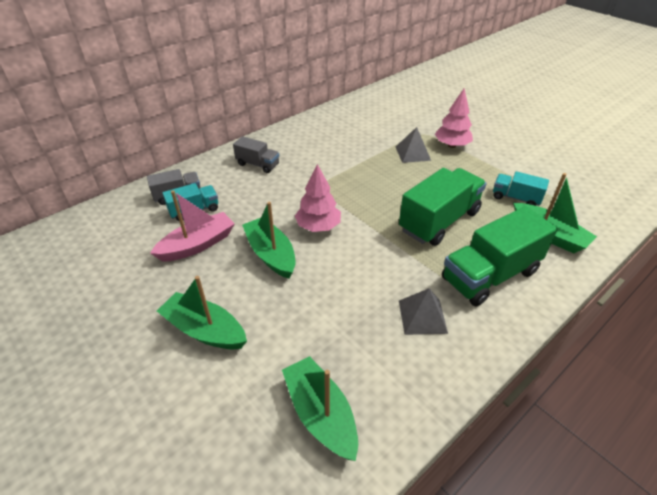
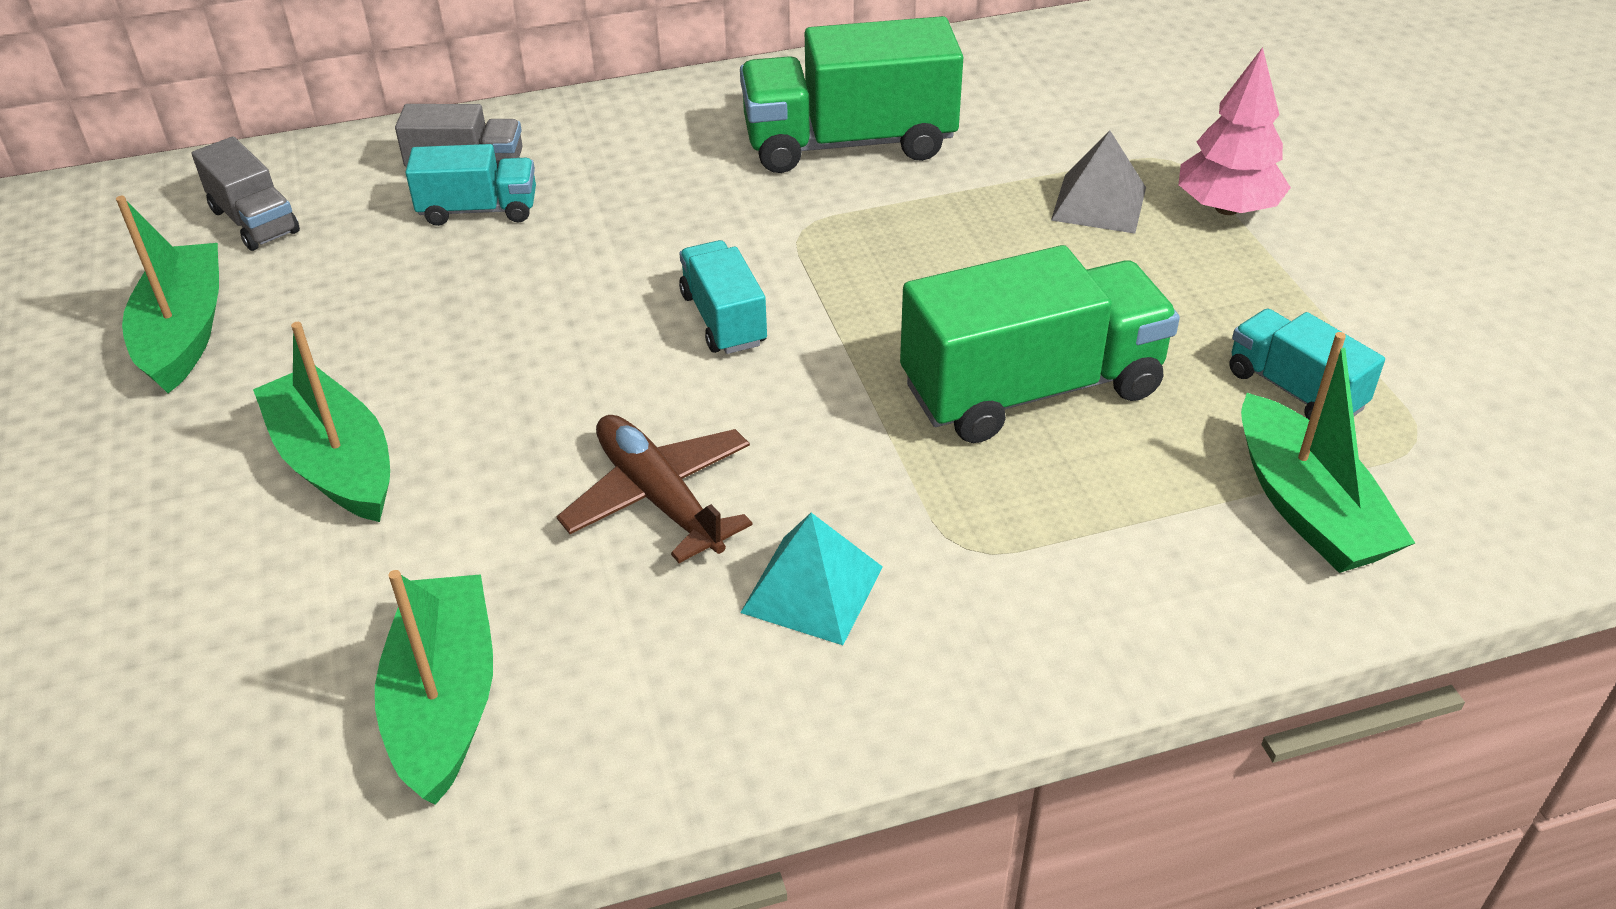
camera: 25 degrees right, 0 degrees up
(197, 245) = (437, 286): pink boat -> none
(258, 164) = (688, 139): grey truck -> grey truck (254, 221)
(271, 254) = (574, 350): green boat -> green boat (184, 332)
(318, 226) = (723, 319): pink tree -> turquoise truck
(343, 301) = (659, 497): none -> brown plane
(422, 316) = (812, 589): grey pyramid -> turquoise pyramid
(490, 275) = (1057, 554): green truck -> green truck (849, 143)

